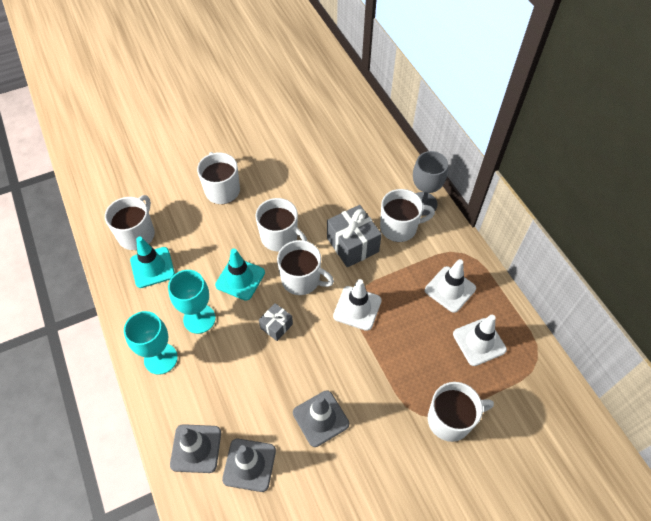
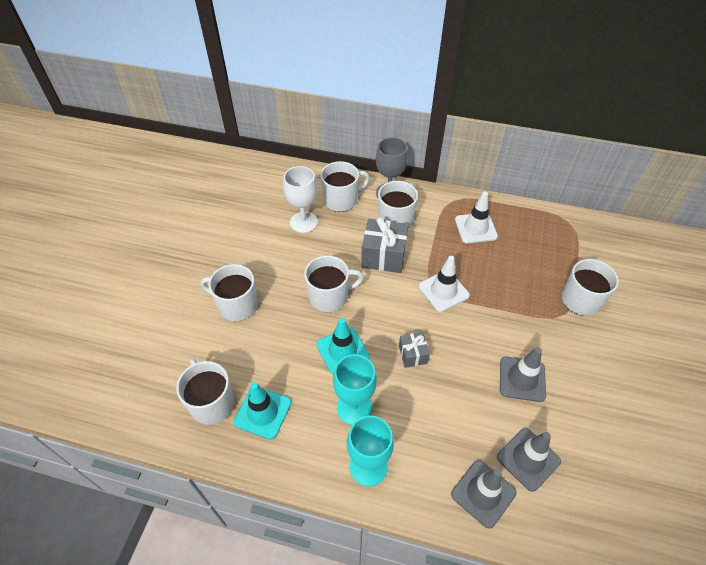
camera: 50 degrees left, 5 degrees down
(301, 279) = (384, 309): white mug -> white mug (341, 200)
(334, 172) = (304, 222): none -> white goblet
(479, 342) = (531, 242): white traffic cone -> none

